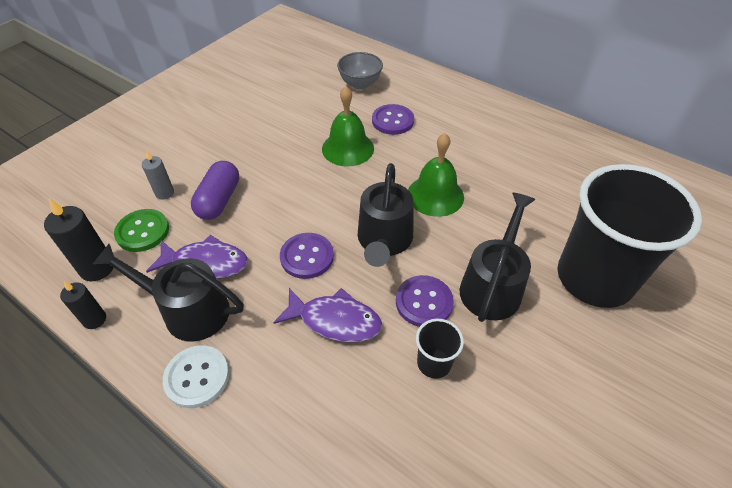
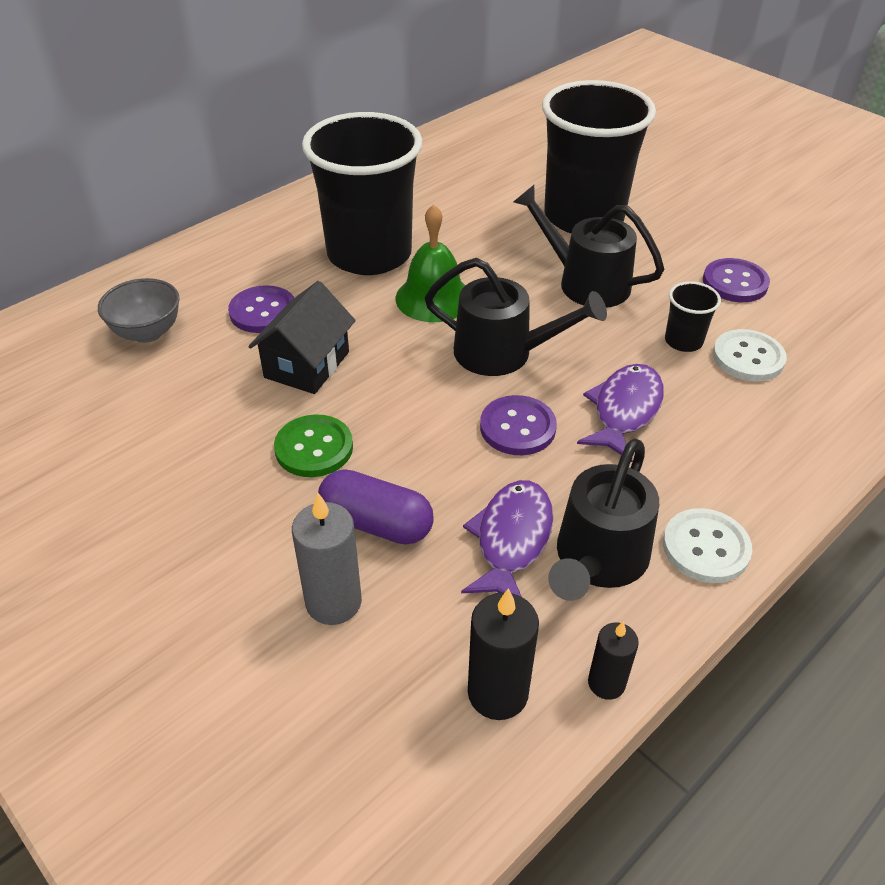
camera: 80 degrees left, 5 degrees down
(142, 231) = (424, 630): green button -> green button (314, 448)
(164, 193) = (333, 602): grey candle -> grey candle, size x1.60
(348, 148) = (307, 365): green bell -> black house
(424, 302) = (603, 335): purple button -> purple button (735, 282)
(425, 419) = (748, 358): none -> white button
(473, 155) = (369, 254): none -> black cup

